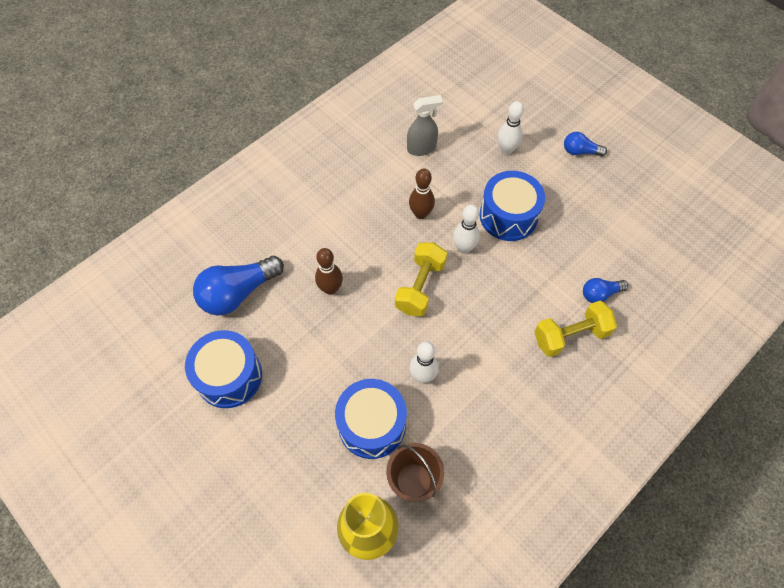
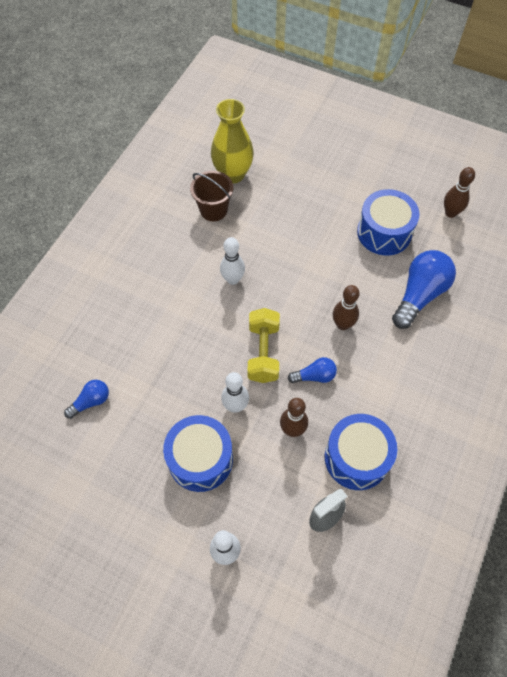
camera: 160 degrees right, 0 degrees up
(140, 375) = (450, 213): none -> brown bowling pin
(372, 424) = (258, 234): blue drum -> blue drum (356, 458)
(570, 336) = (114, 352): yellow dumbbell -> none
(580, 151) = (136, 583): blue light bulb -> blue light bulb (314, 376)

